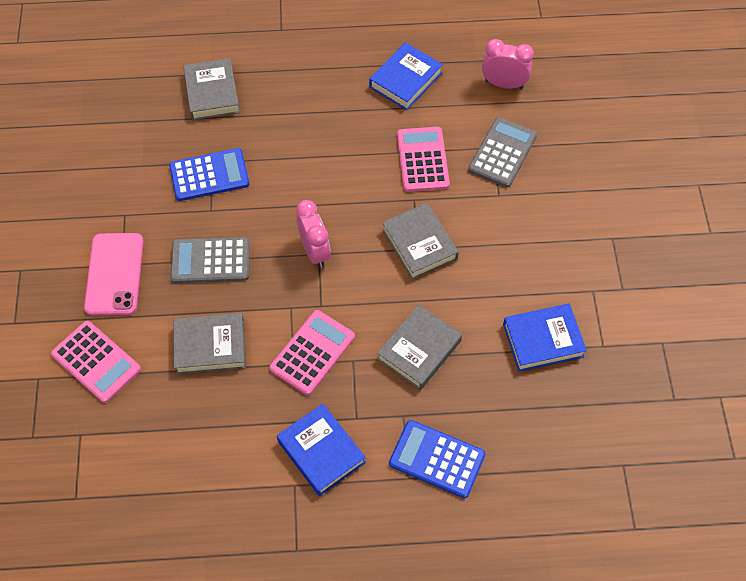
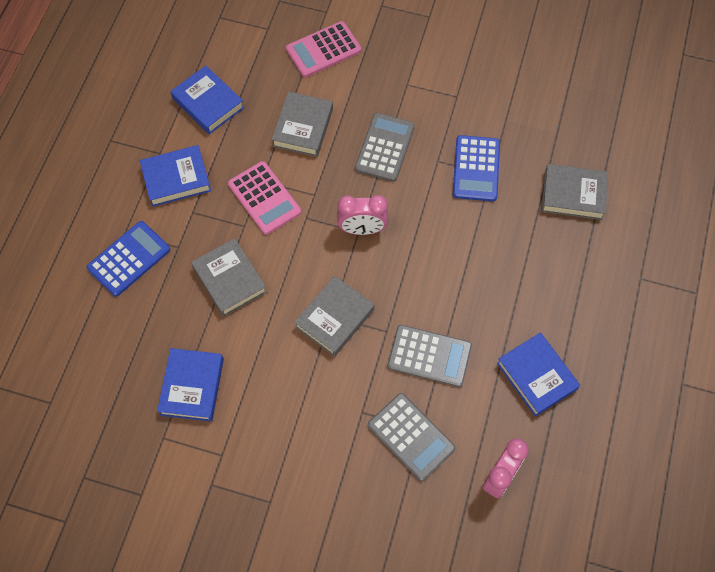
camera: 110 degrees right, 5 degrees up
(114, 274) = (399, 77): pink phone -> none
(208, 459) = (208, 103): none -> blue book
(419, 244) = (334, 318): grey book -> grey book turned 45 degrees counterclockwise
(422, 160) = (429, 356): pink calculator -> grey calculator

